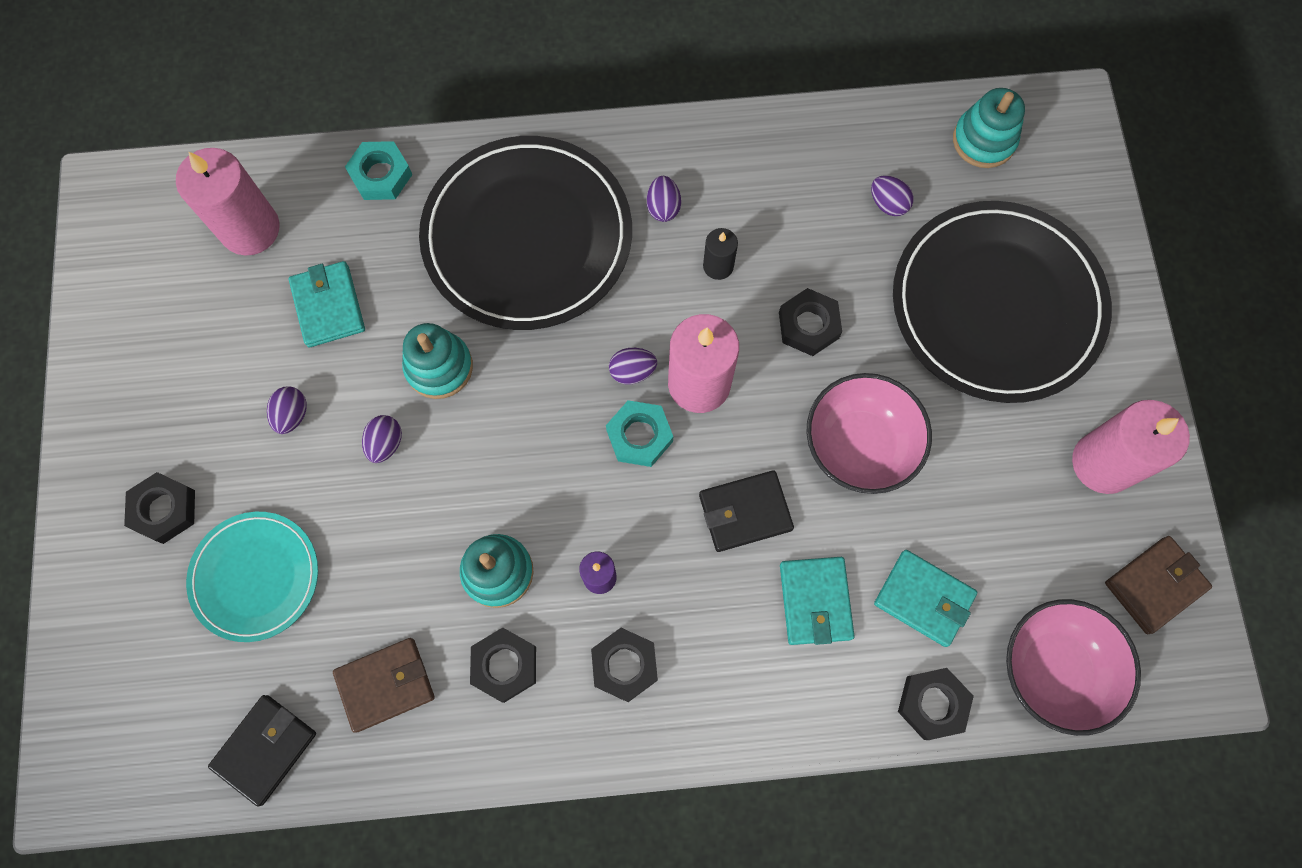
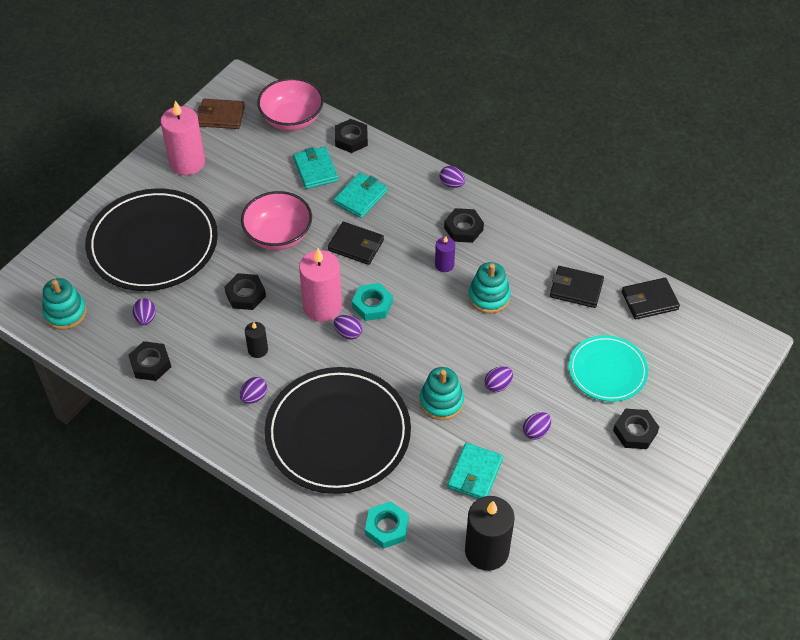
camera: 140 degrees left, 20 degrees down
(250, 229) = (486, 551): pink candle -> black candle
(385, 685) = (576, 289): brown wallet -> black wallet
(504, 665) = (516, 262): black nut -> black nut (150, 364)
(710, 739) = (452, 184): none -> purple egg

